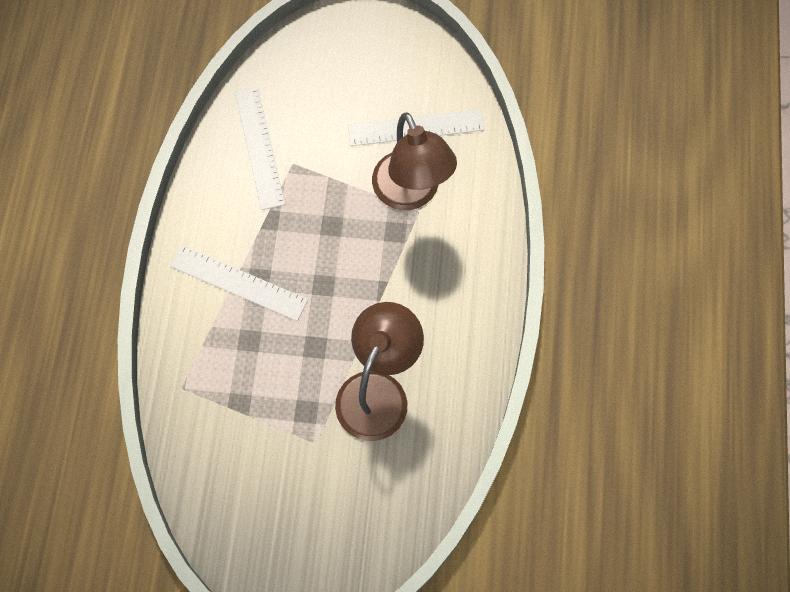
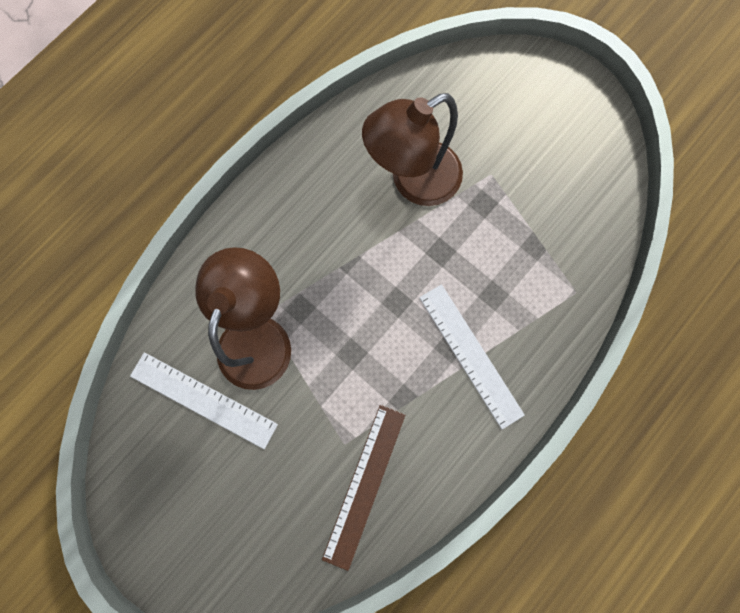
camera: 145 degrees left, 10 degrees up
(259, 147) = (364, 485): white ruler -> brown ruler

